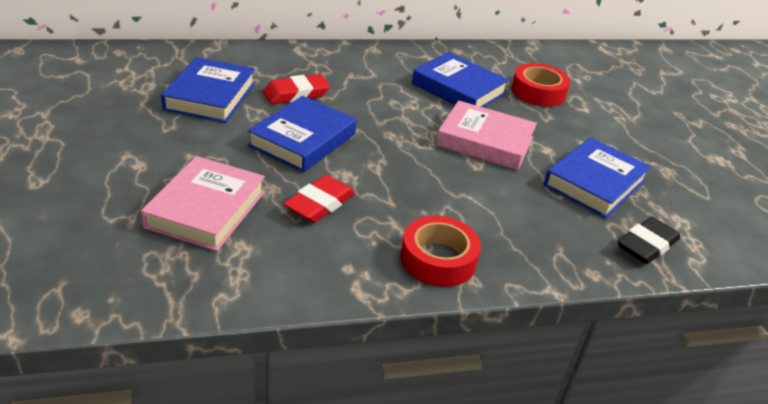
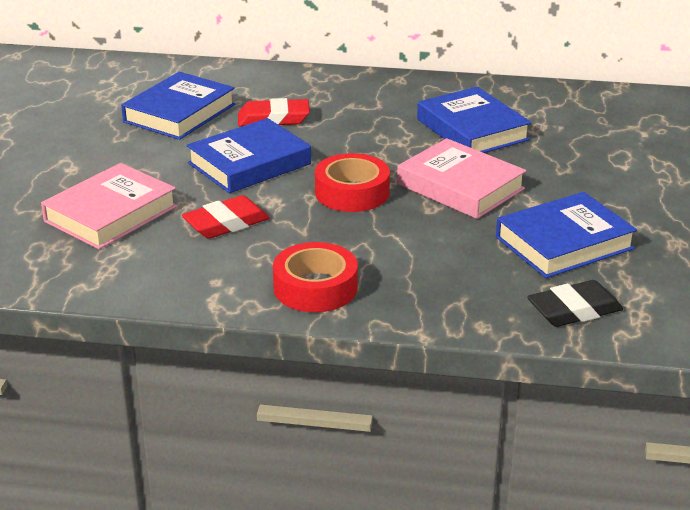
camera: 25 degrees right, 5 degrees down
(538, 92) = (575, 142): red tape -> red tape (352, 192)

